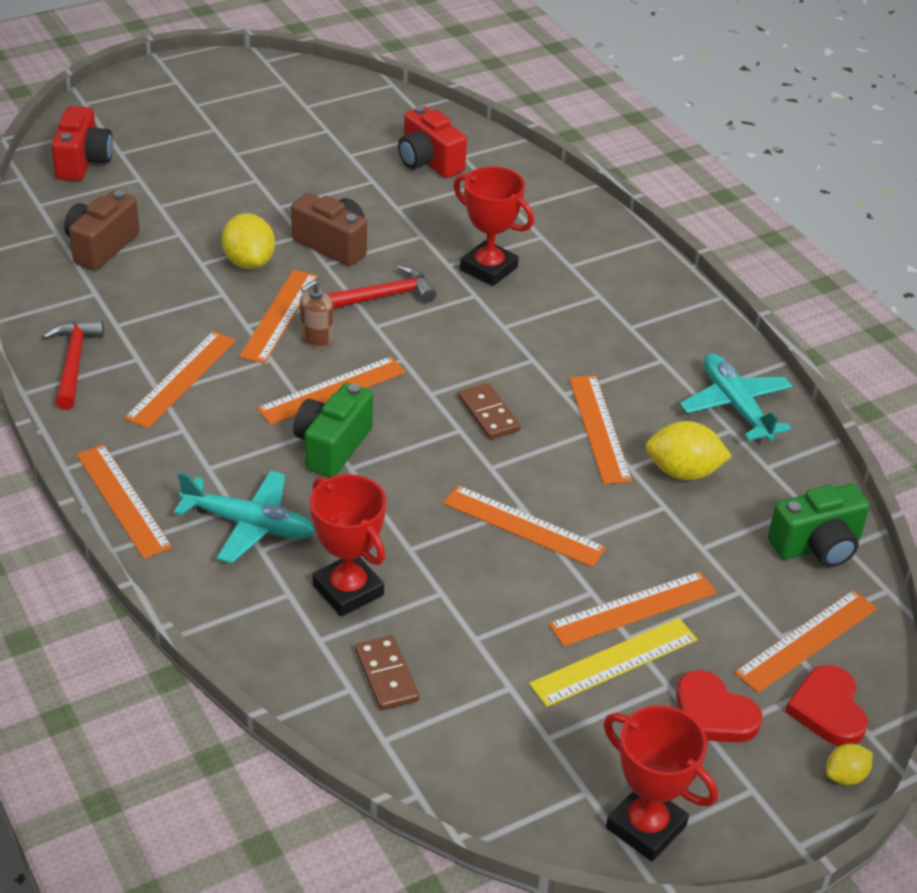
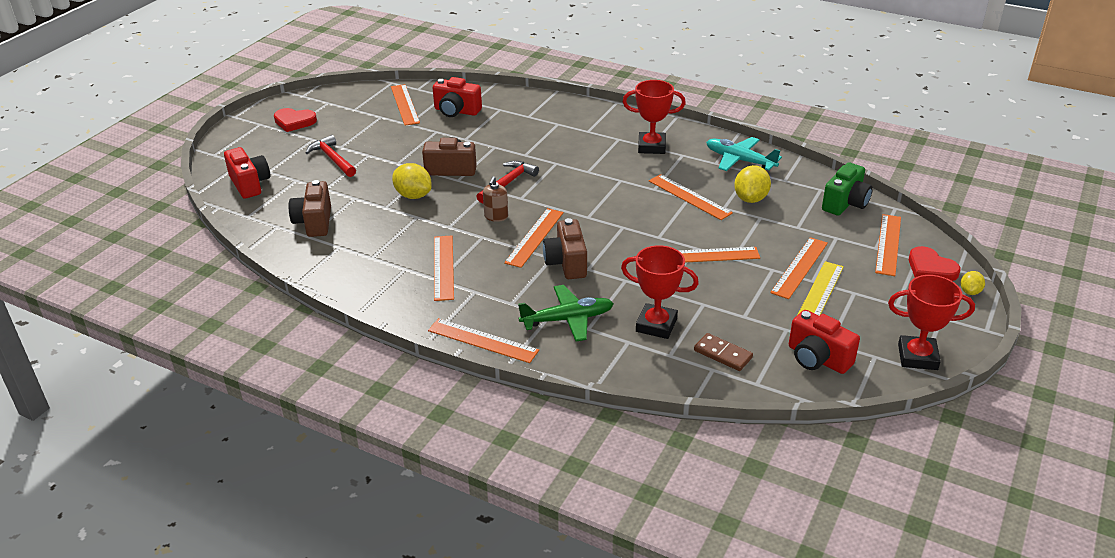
camera: 30 degrees left, 5 degrees down
(73, 363) = (369, 286): red hammer -> red hammer (332, 159)
(249, 524) = (567, 319): turquoise plane -> green plane
(279, 316) = (462, 214): orange ruler -> orange ruler (404, 104)
(332, 446) = (566, 263): green camera -> brown camera
(488, 268) = (548, 148): red trophy -> red trophy (651, 147)
(488, 414) = (628, 213): brown domino -> none
(503, 751) = (817, 358): none -> red camera
(683, 472) = (750, 199): yellow lemon -> yellow lemon turned 45 degrees counterclockwise
(713, 714) = (887, 294): red heart -> red heart (294, 122)

